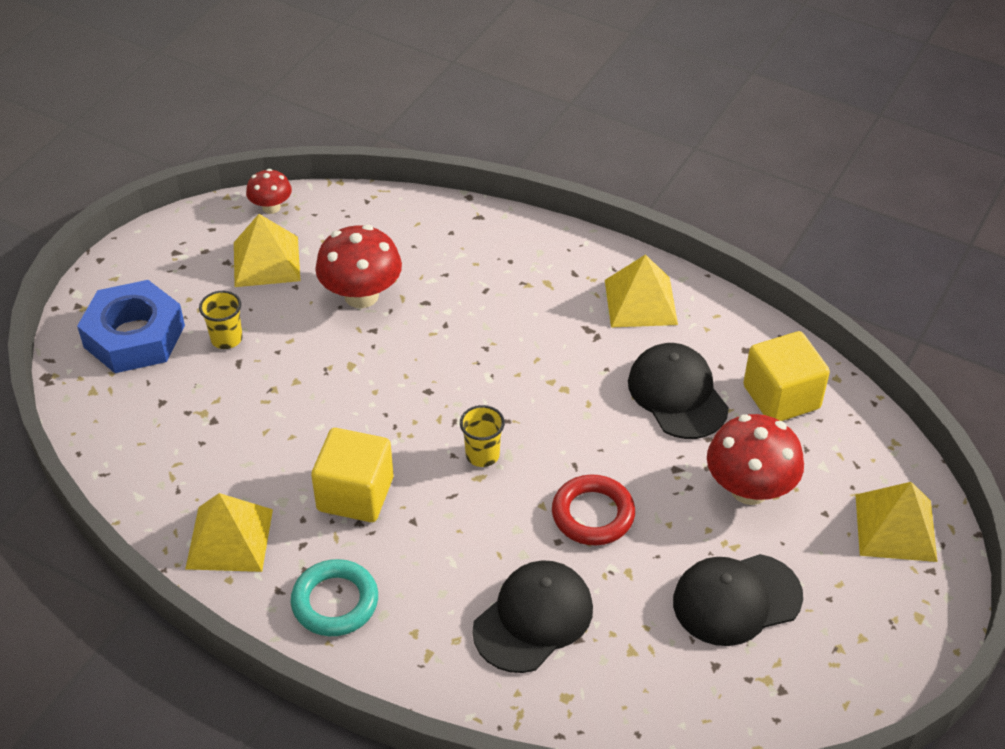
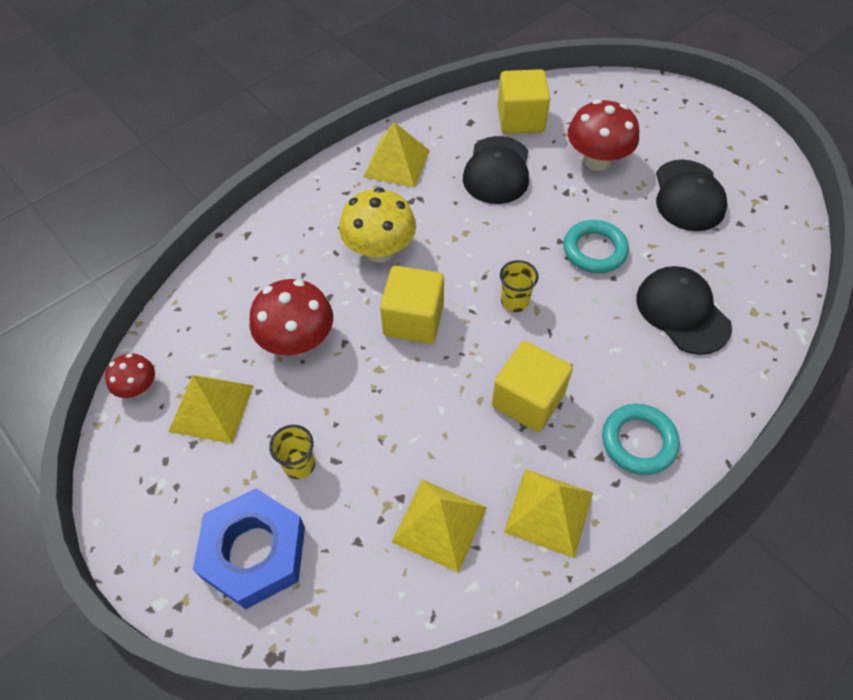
camera: 70 degrees left, 10 degrees up
(422, 375) = (413, 320): none -> yellow cube
(504, 323) = (380, 250): none -> yellow mushroom
(593, 514) = (594, 250): red ring -> turquoise ring
(677, 394) = (497, 171): black cap -> black cap turned 75 degrees counterclockwise
(896, 527) = (648, 104): yellow pyramid -> yellow pyramid (439, 524)

